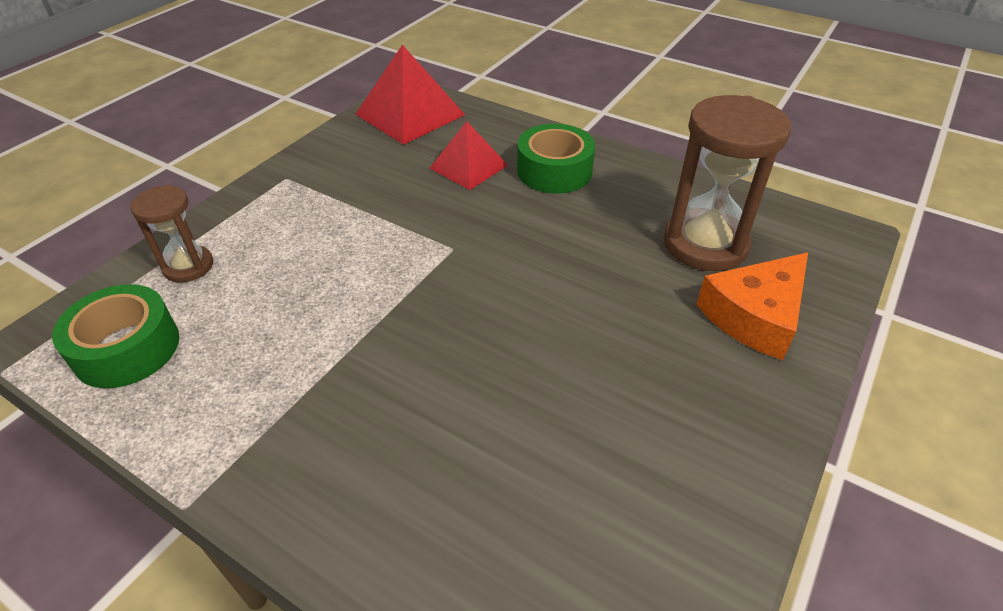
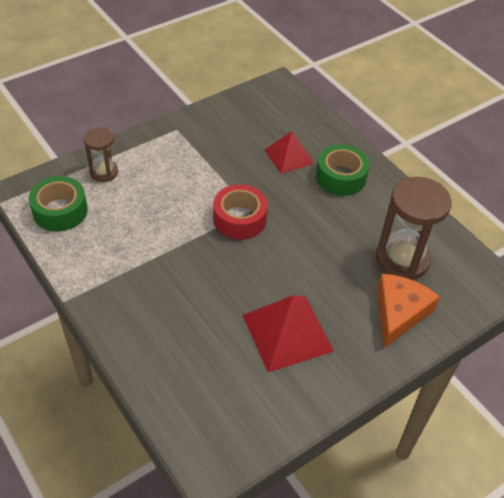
camera: 20 degrees right, 5 degrees up
(410, 114) = (272, 103): red pyramid -> red pyramid (287, 332)
(443, 265) = (239, 219): none -> red tape
(755, 316) = (399, 313): orange cheese -> orange cheese turned 135 degrees clockwise

